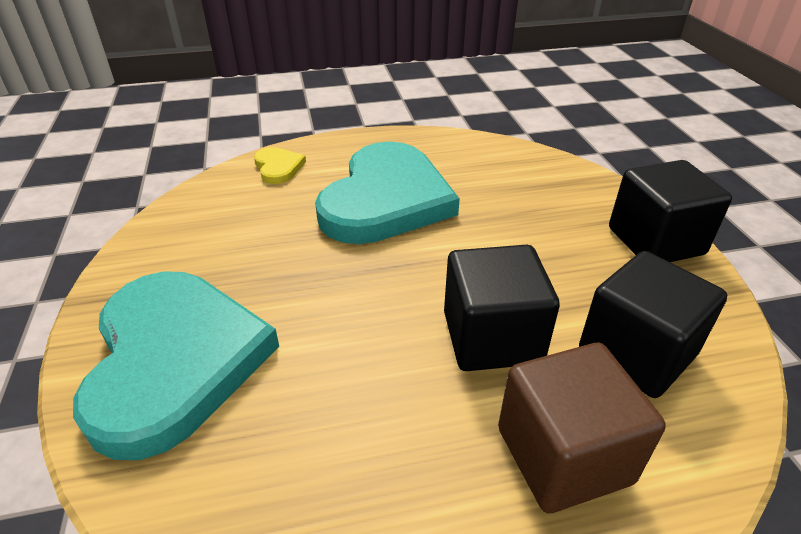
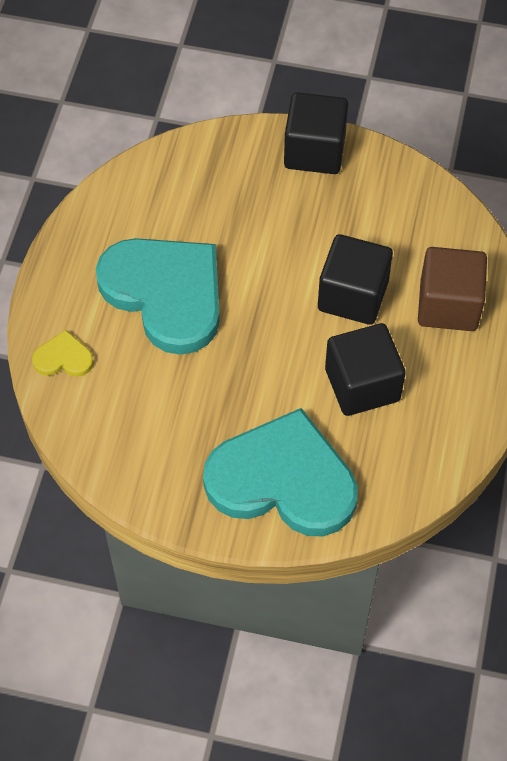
camera: 65 degrees left, 20 degrees up
(636, 353) = (402, 229): black cube -> black cube (362, 385)

